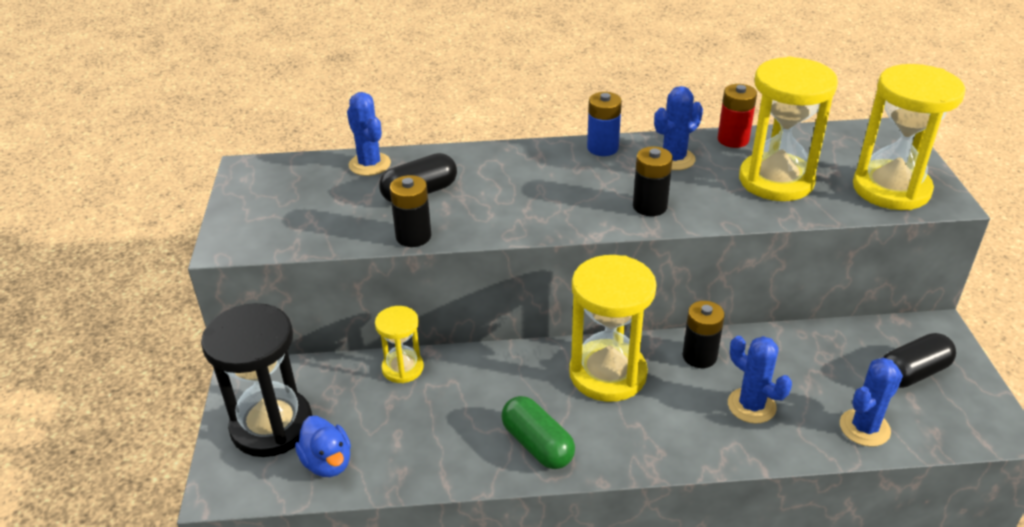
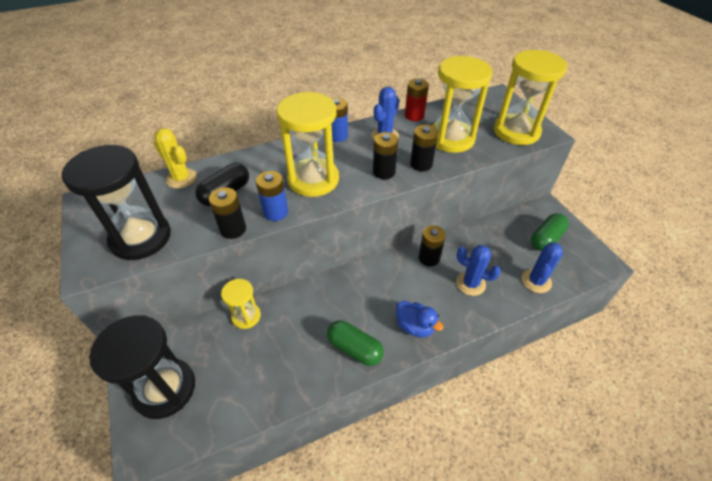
camera: 20 degrees left, 10 degrees up
(298, 223) = (141, 238): none -> black hourglass
(327, 462) = (216, 406): blue duck -> blue duck (415, 326)
(369, 164) = (181, 178): blue cactus -> yellow cactus
(476, 227) = (275, 212): none -> blue battery
(607, 374) = (380, 284): yellow hourglass -> yellow hourglass (313, 179)
(711, 206) = (421, 164): none -> black battery
(912, 373) = (546, 239): black capsule -> green capsule

